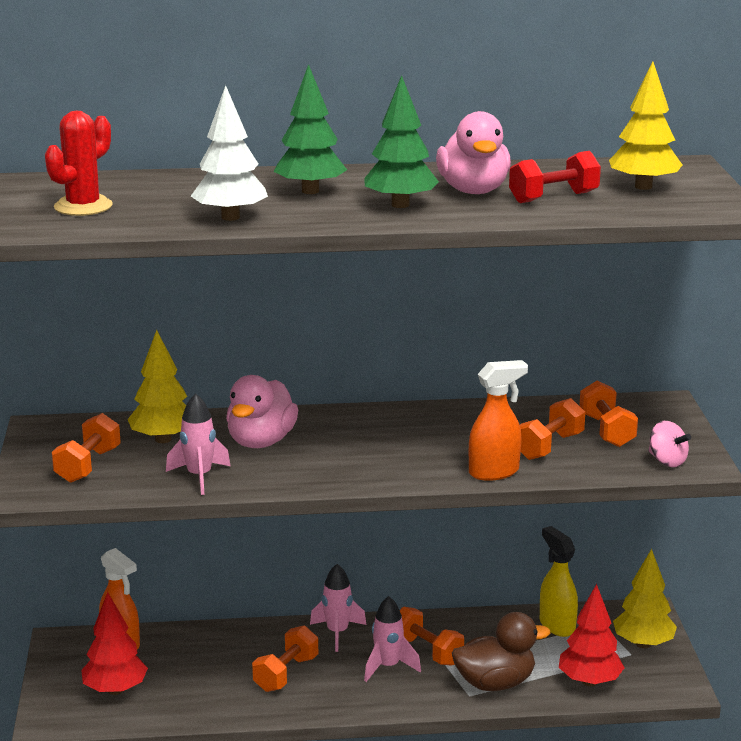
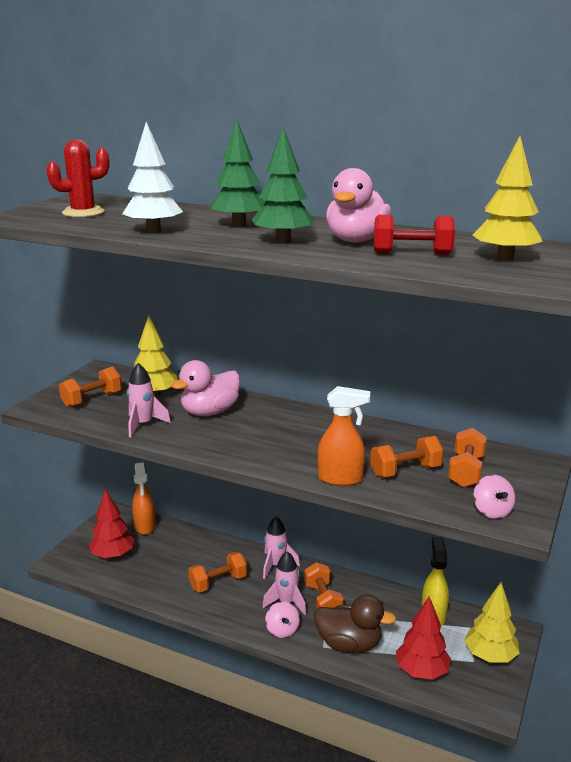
camera: 30 degrees right, 0 degrees up
(410, 696) = (282, 630): none -> pink spinning top

